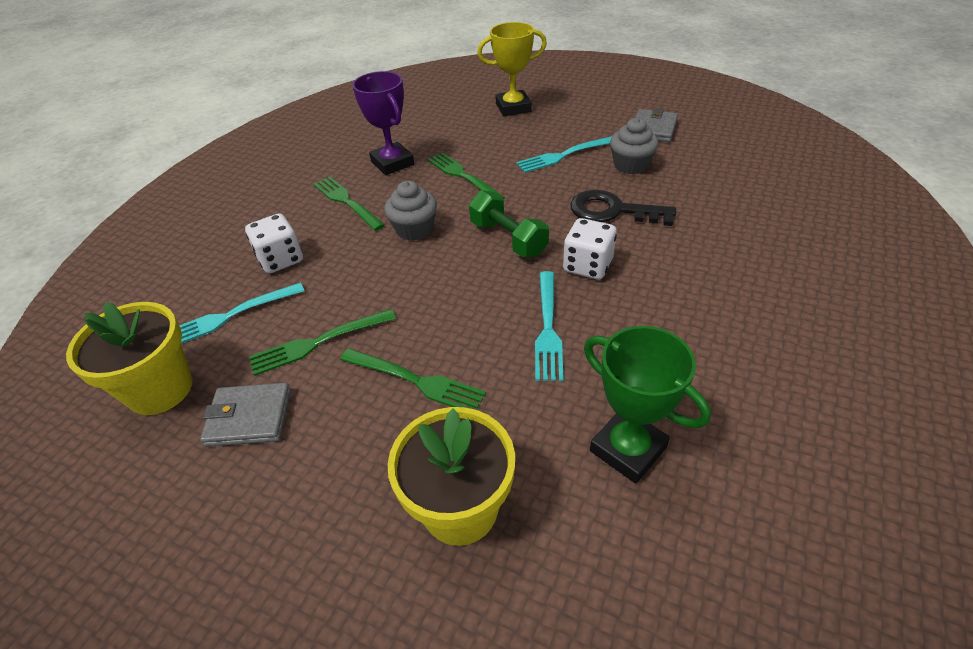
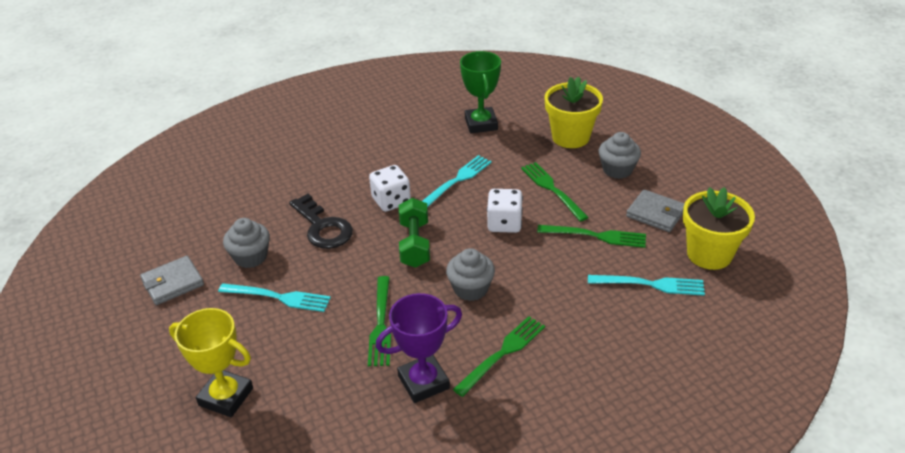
camera: 145 degrees left, 5 degrees down
(281, 259) = (593, 317): white dice -> white dice (504, 223)
(340, 474) = (617, 170): none -> grey cupcake
(346, 201) = (503, 353): green fork -> green fork turned 135 degrees counterclockwise
(392, 163) = (423, 382): purple trophy -> purple trophy turned 60 degrees clockwise

